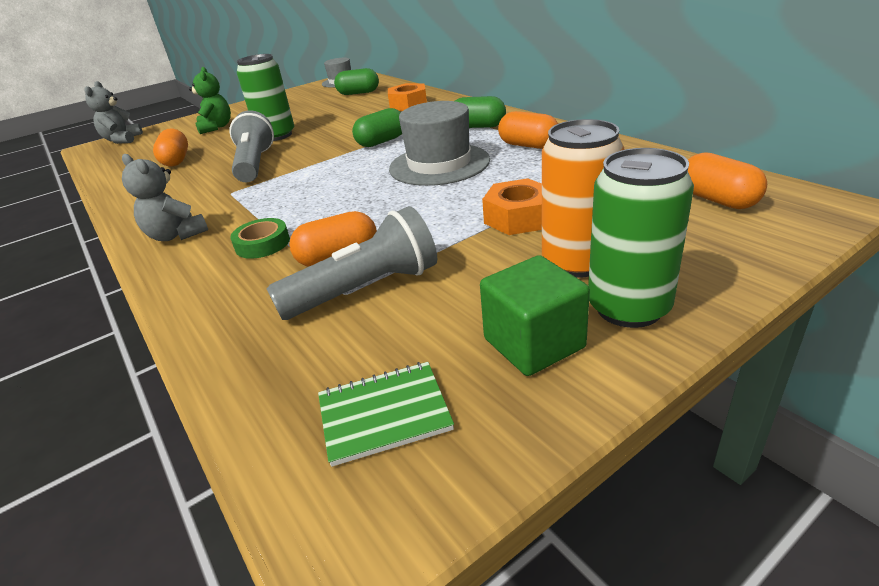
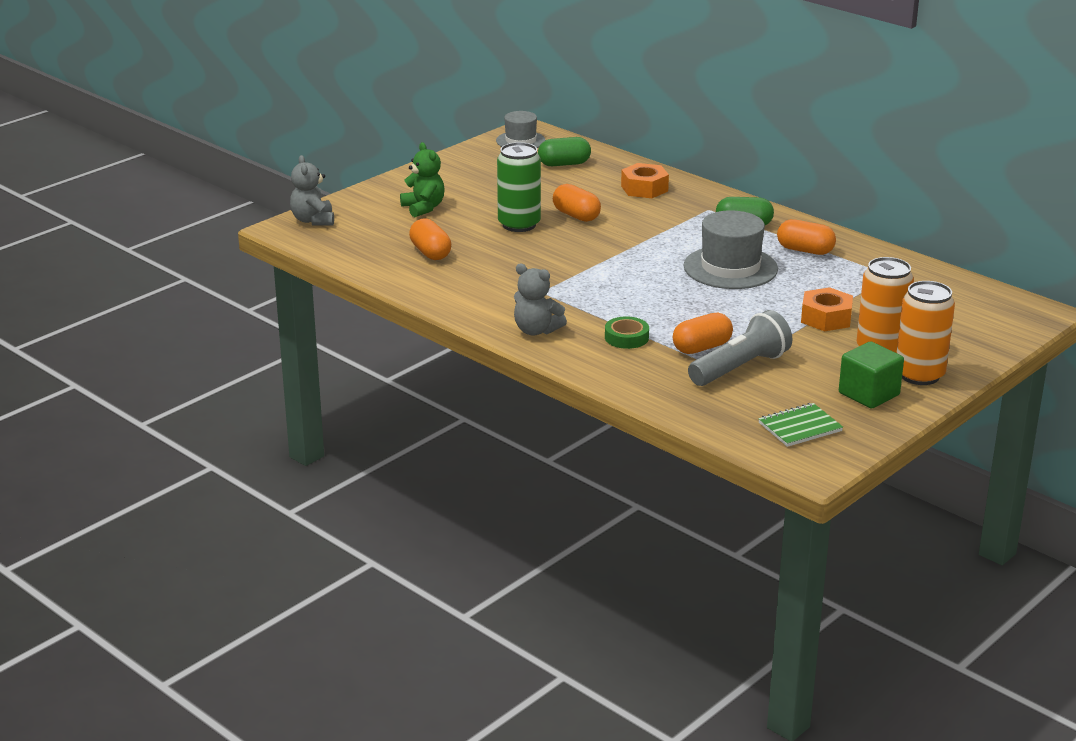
camera: 15 degrees left, 5 degrees down
(255, 164) = (533, 261): grey flashlight -> none
(381, 142) = (652, 239): green capsule -> none
(628, 307) = (919, 375): green can -> orange can
(717, 200) = (969, 306): orange capsule -> orange capsule (576, 215)

